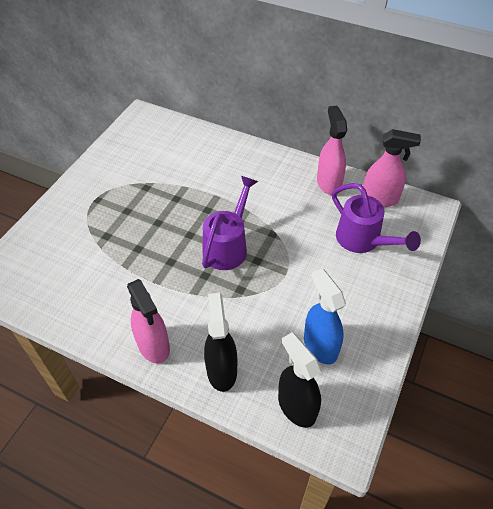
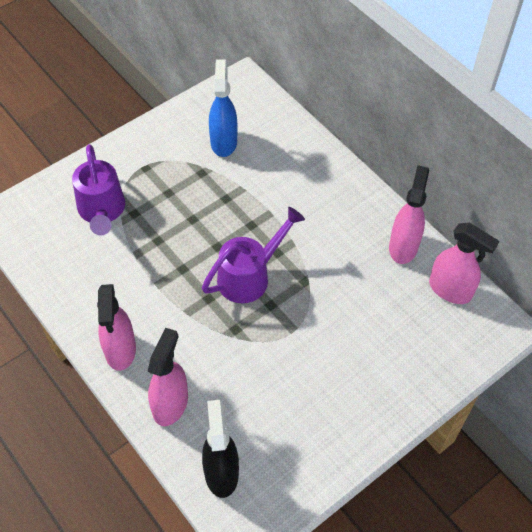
camera: 25 degrees right, 5 degrees up
(221, 370) = (170, 404): black spray bottle -> pink spray bottle
(320, 345) = (281, 424): blue spray bottle -> blue spray bottle (223, 142)
(363, 240) = (398, 331): purple watering can -> purple watering can (102, 211)

